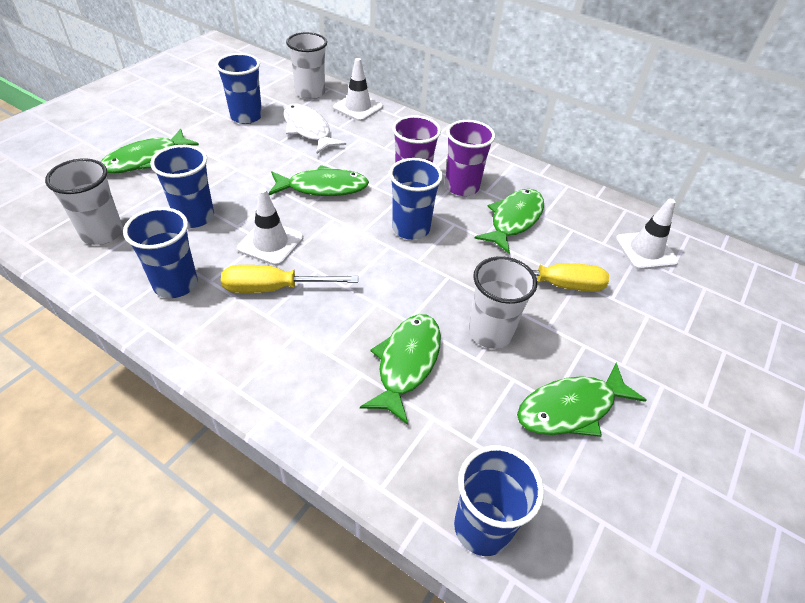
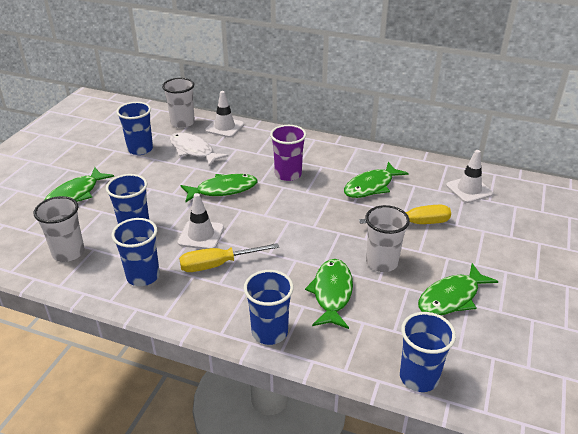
camera: 10 degrees left, 10 degrees down
(411, 229) = (300, 206): blue cup -> blue cup (269, 332)
(462, 187) = (325, 171): purple cup -> none
(514, 220) = (371, 186): green fish -> green fish turned 150 degrees counterclockwise

